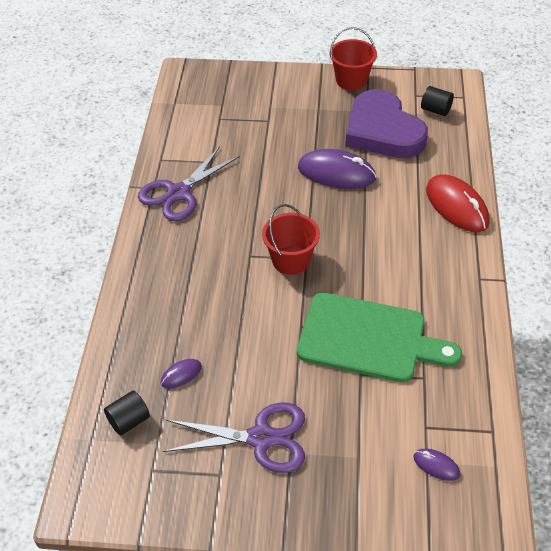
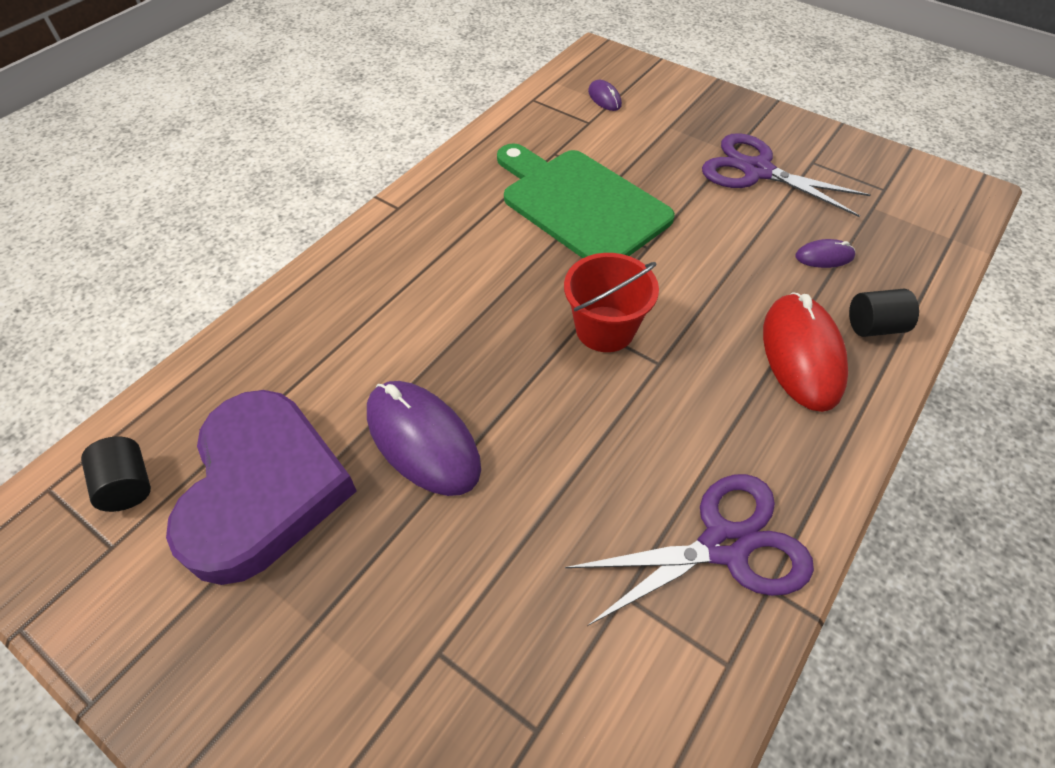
camera: 150 degrees left, 5 degrees up
(129, 421) = (903, 237): black cylinder -> black cylinder (874, 327)
(351, 80) = (168, 677): red bucket -> none
(456, 206) = (317, 298): red mouse -> red mouse (802, 354)

